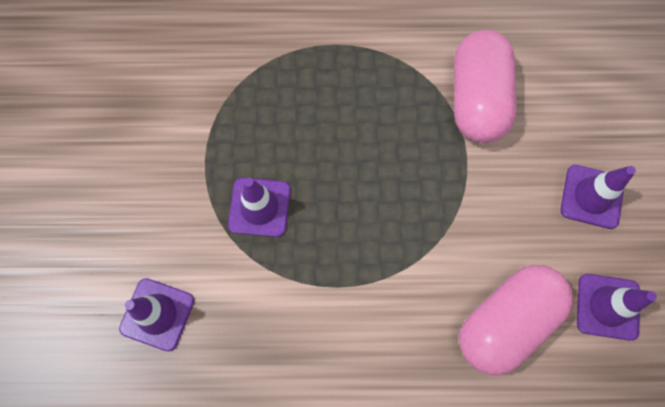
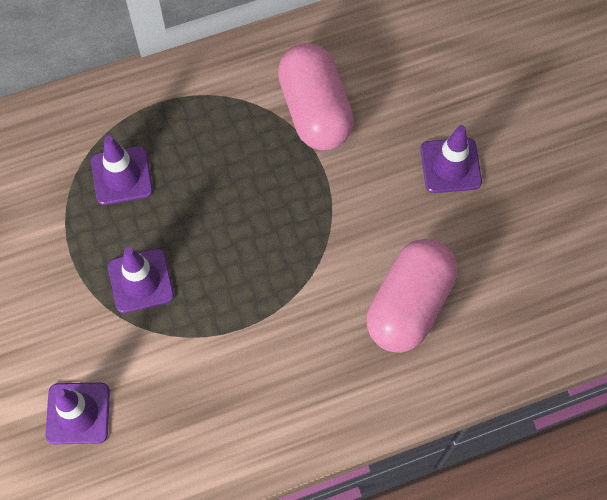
camera: 20 degrees left, 5 degrees down
(607, 306) = (495, 259): purple traffic cone -> purple traffic cone (122, 176)

